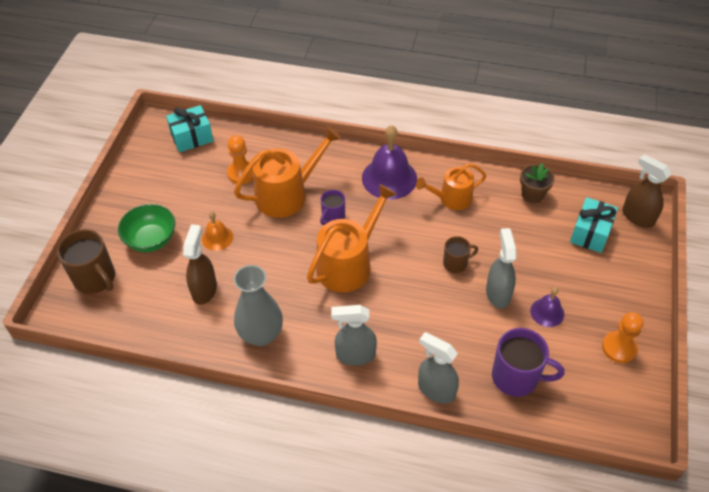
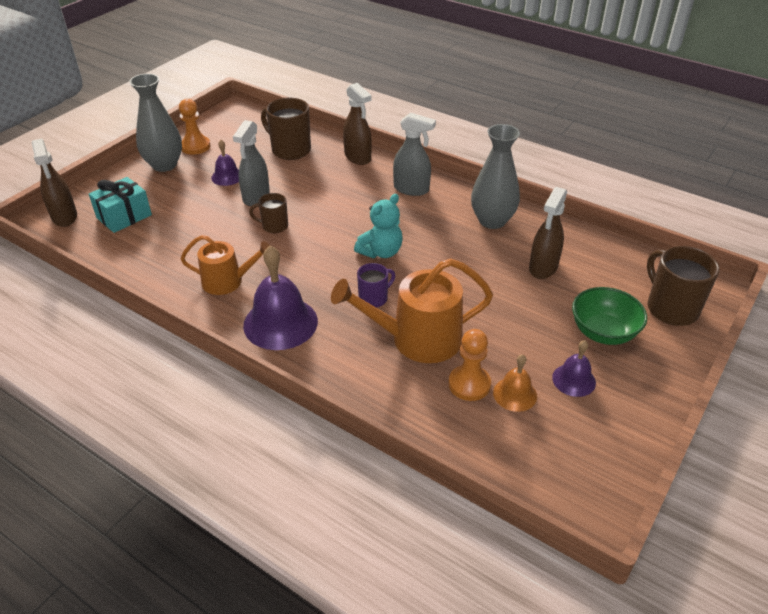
camera: 160 degrees left, 10 degrees down
(171, 196) = (574, 380): none -> purple bell
(192, 137) = (534, 466): turquoise gift -> none
(217, 237) = (519, 313): orange bell -> orange bell (515, 394)
(348, 264) = (381, 252): orange watering can -> turquoise teddy bear
(436, 390) = (358, 157): grey spray bottle -> brown spray bottle
(516, 377) = (290, 150): purple mug -> brown mug
(532, 194) = (139, 262): brown flower pot -> none
(621, 308) = (164, 165): none -> grey vase

